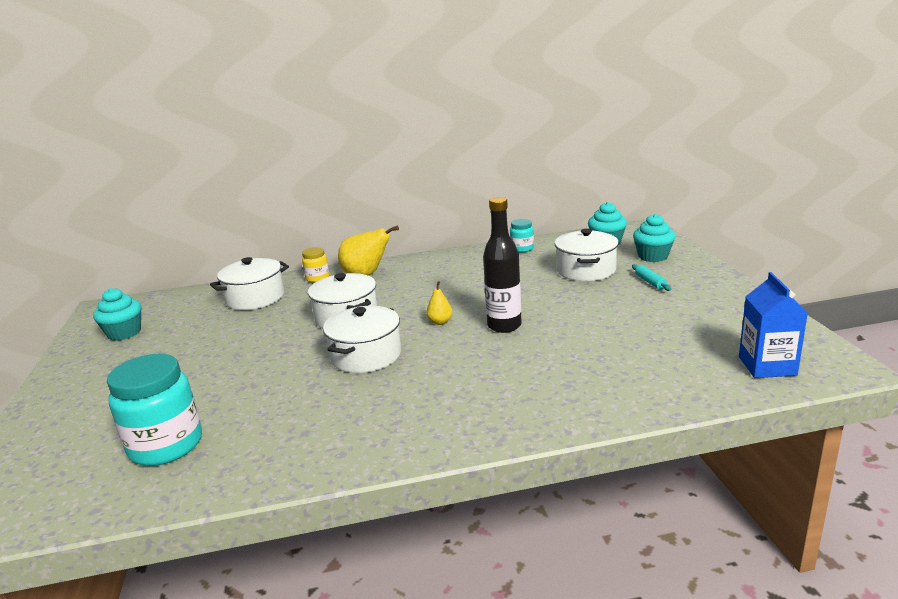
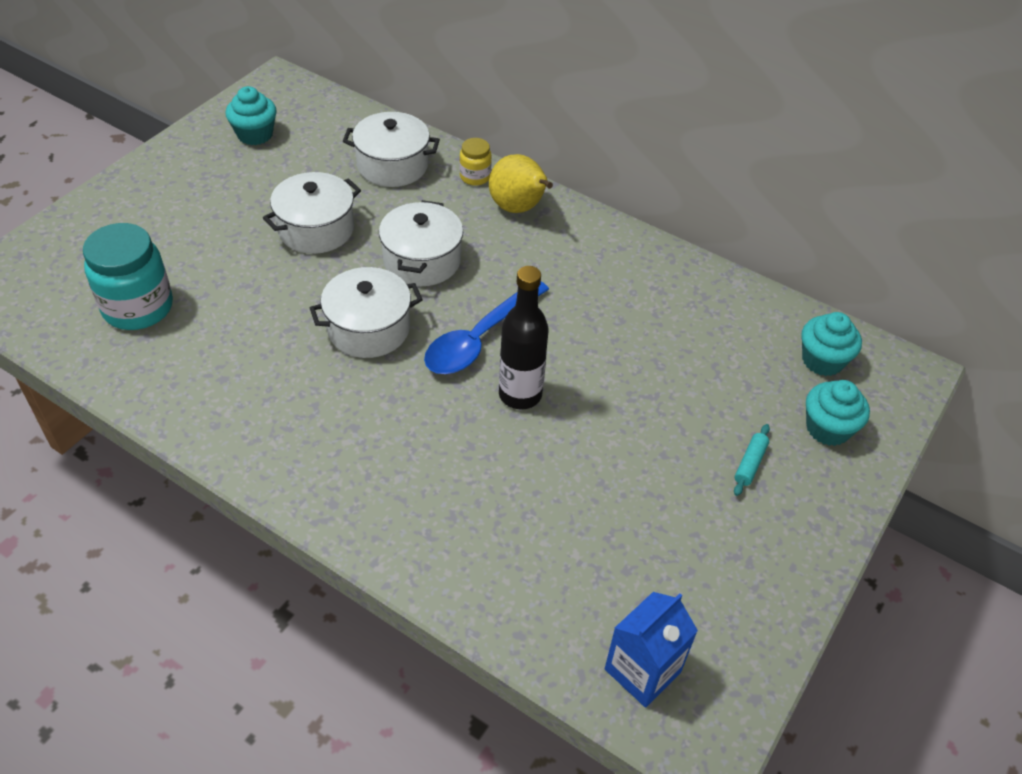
camera: 40 degrees right, 25 degrees up
(440, 322) = (479, 338): yellow pear -> blue spoon
(522, 249) = (718, 292): turquoise jar -> none
(586, 270) = (721, 385): white pot -> white pot (316, 229)

